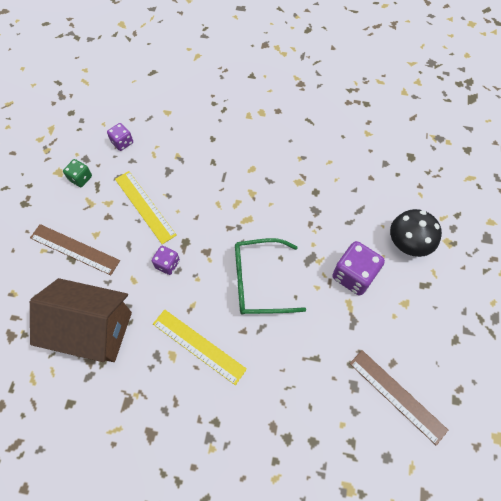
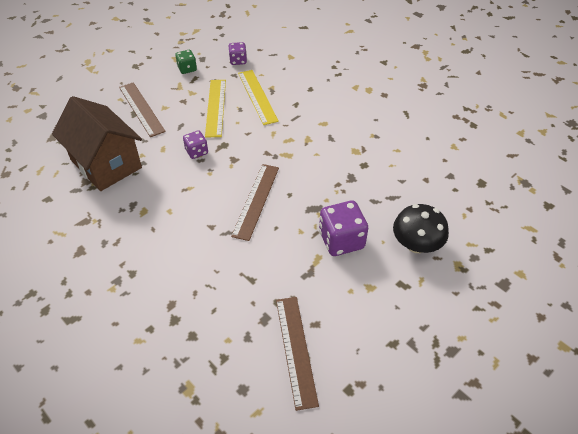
camera: 35 degrees right, 15 degrees down
(198, 346) = (168, 216): yellow ruler -> yellow ruler (257, 96)
(259, 281) = (256, 201): green glasses -> brown ruler

